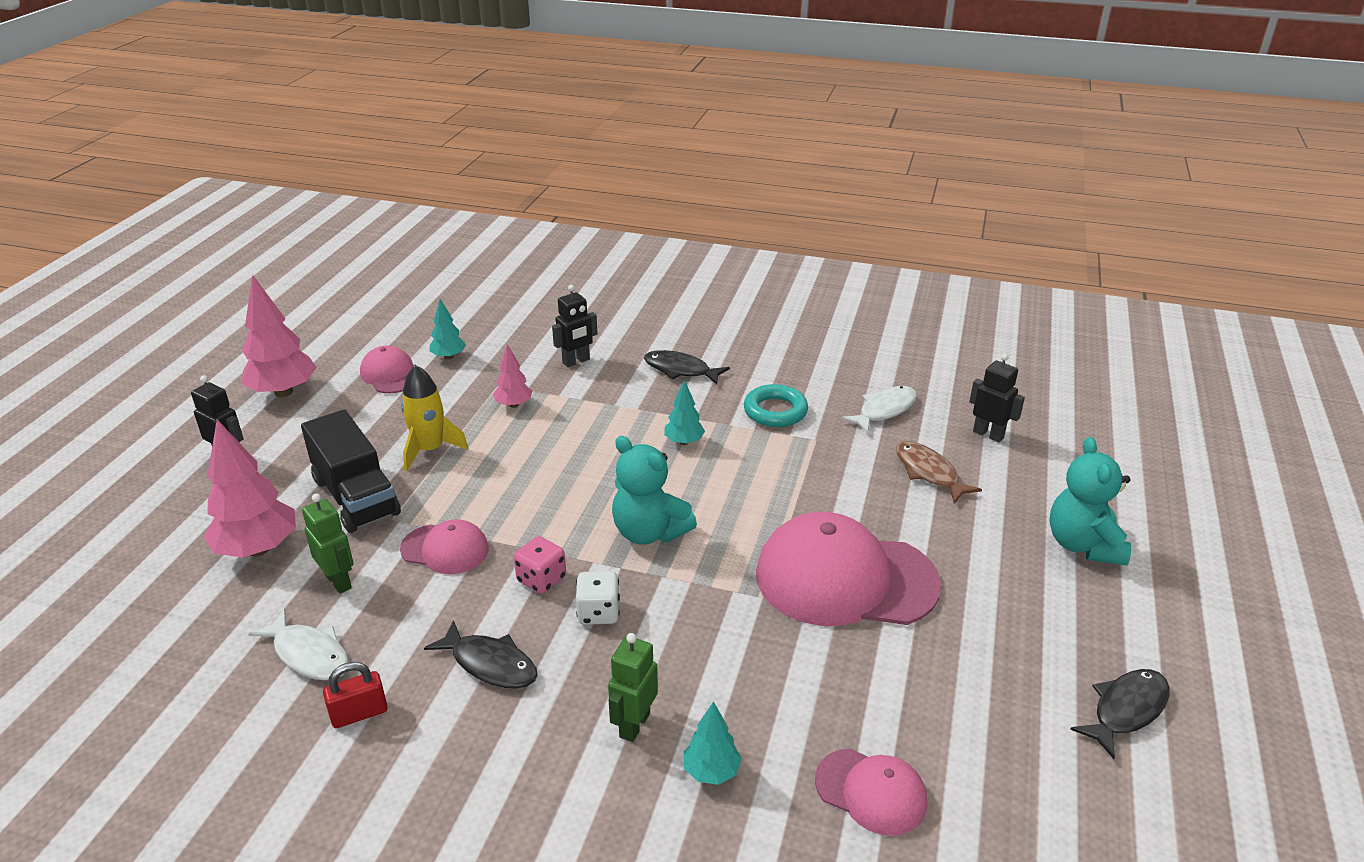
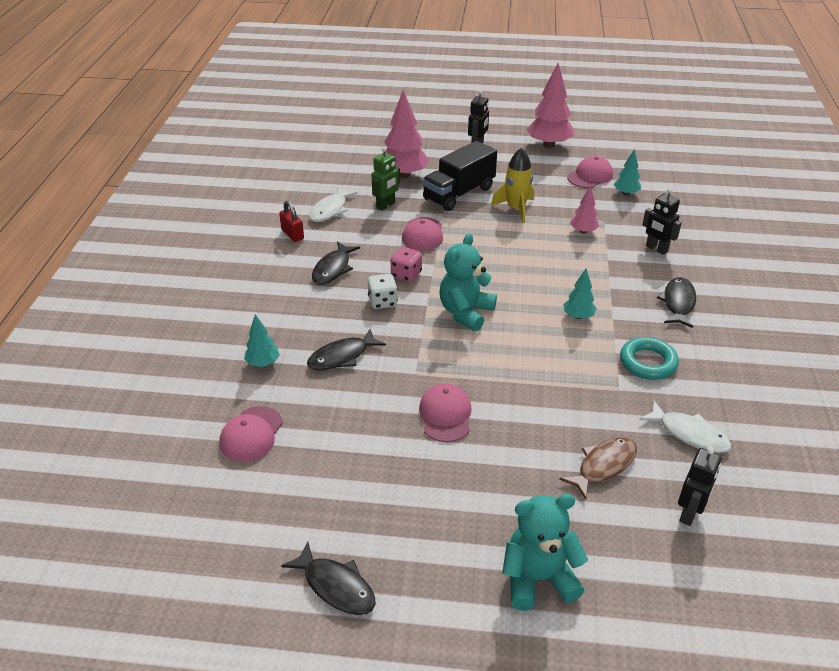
camera: 80 degrees right, 5 degrees up
(634, 725) = (294, 329): green robot -> none
(714, 671) = (342, 356): none -> black fish
(845, 579) = (445, 415): pink cap -> pink cap, size x0.51

